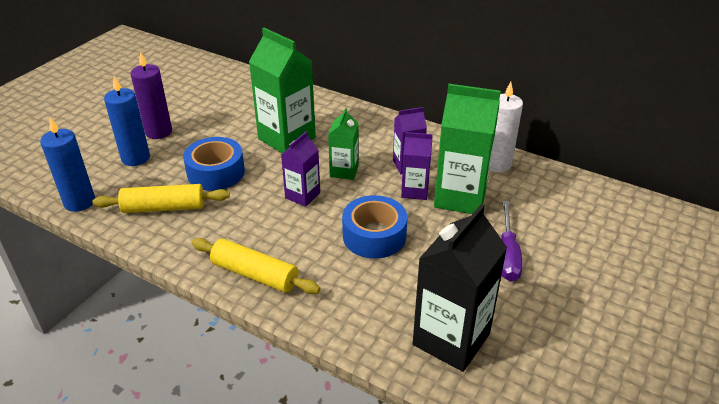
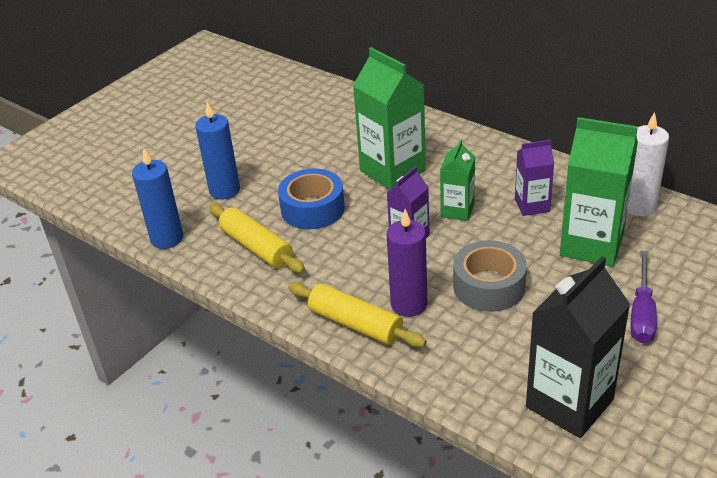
camera: 10 degrees right, 0 degrees up
(158, 132) = (249, 160): purple candle -> purple candle (409, 304)
(164, 207) = (256, 247): yellow rolling pin -> yellow rolling pin turned 45 degrees clockwise
(374, 236) = (489, 286): blue tape -> grey tape
(415, 191) = (538, 236): purple carton -> none

